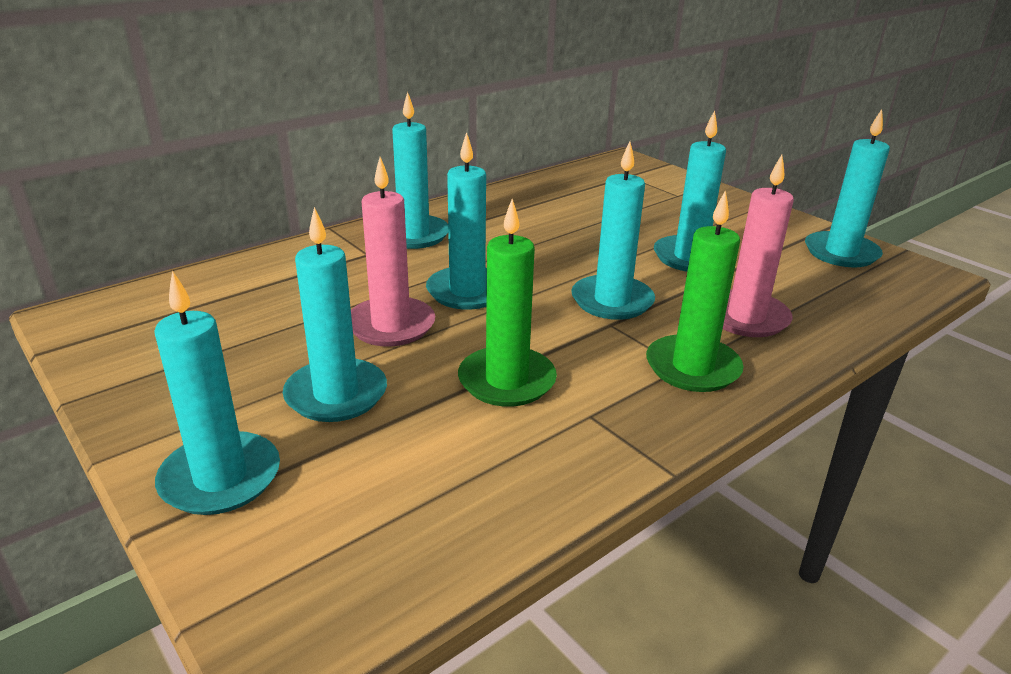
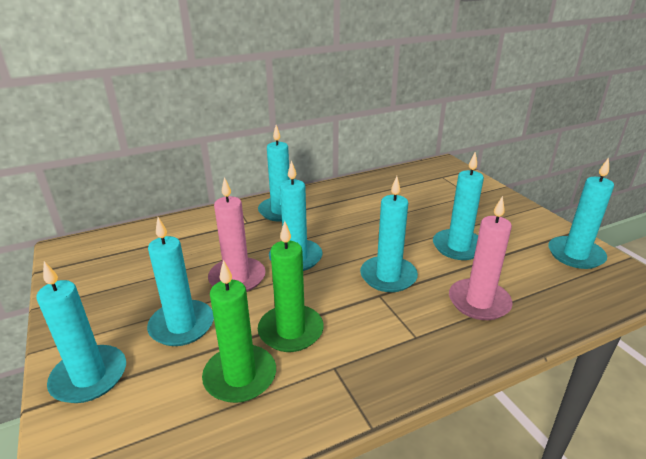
camera: 15 degrees right, 0 degrees up
(692, 367) = (422, 339): green candle -> green candle (240, 376)

